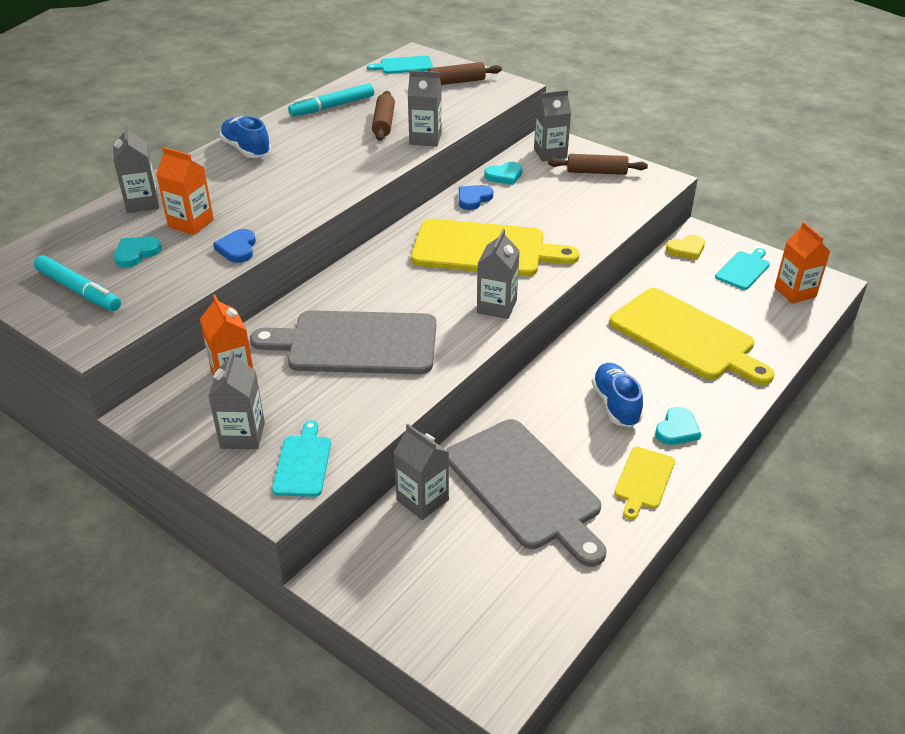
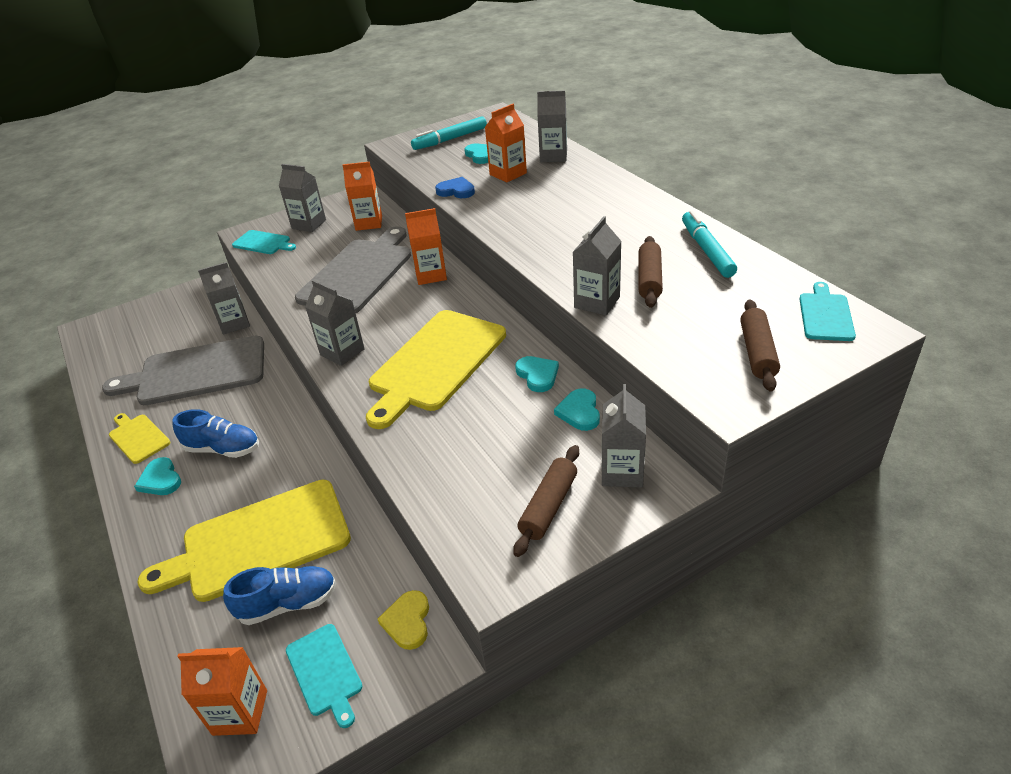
camera: 115 degrees right, 0 degrees up
(246, 149) = (624, 199): blue shoe -> blue shoe (288, 604)
(345, 290) = (430, 275): none -> orange carton
(383, 123) = (649, 279): brown rolling pin -> brown rolling pin turned 75 degrees clockwise
(473, 199) = (537, 375): blue heart -> turquoise heart

